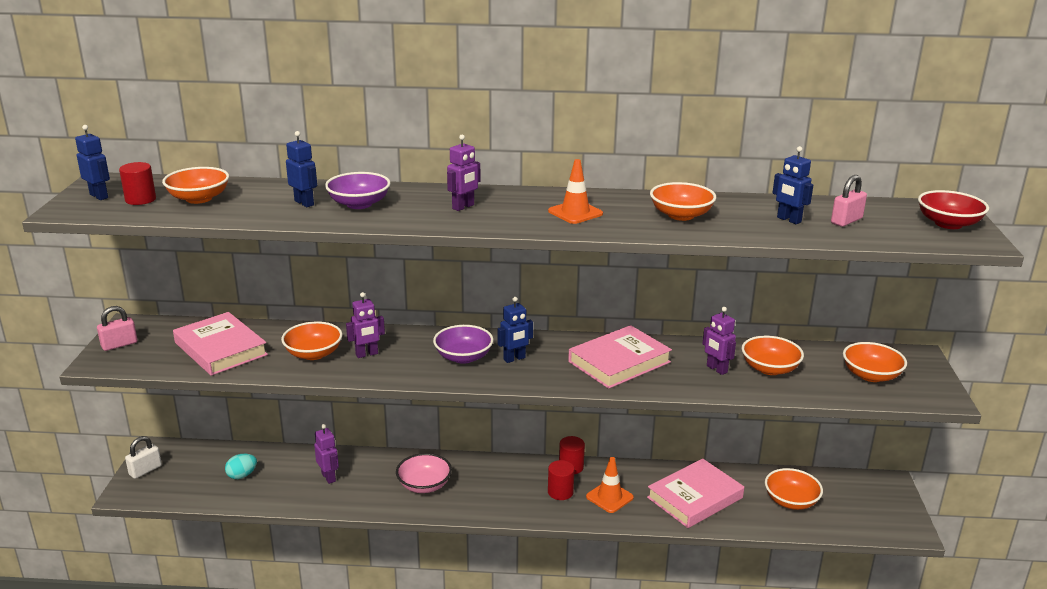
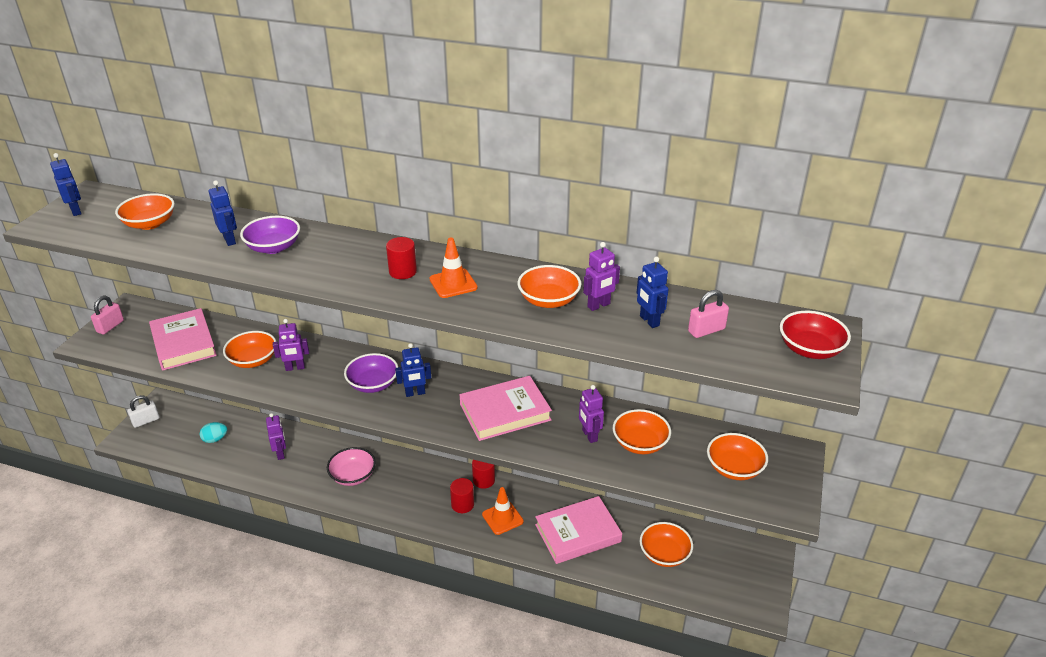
camera: 15 degrees right, 10 degrees up
(119, 344) = (110, 326): pink padlock -> pink padlock turned 45 degrees counterclockwise
(140, 199) = (104, 219): red cylinder -> red cylinder (403, 272)
(463, 207) = (359, 263): purple robot -> purple robot (599, 306)

